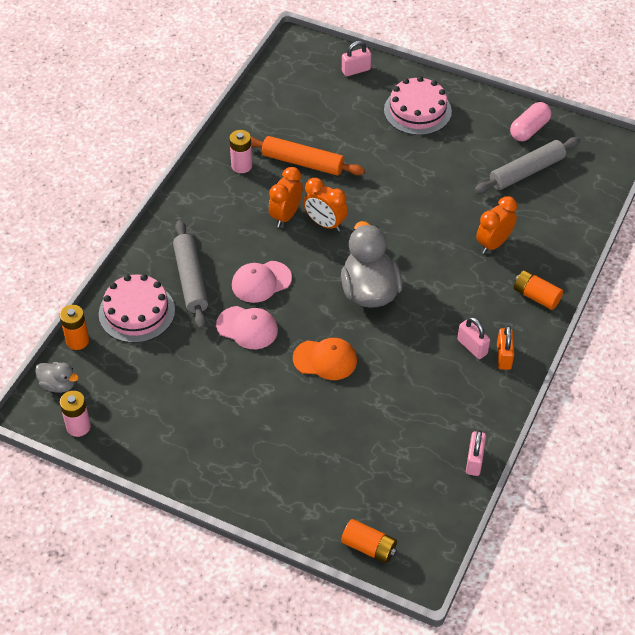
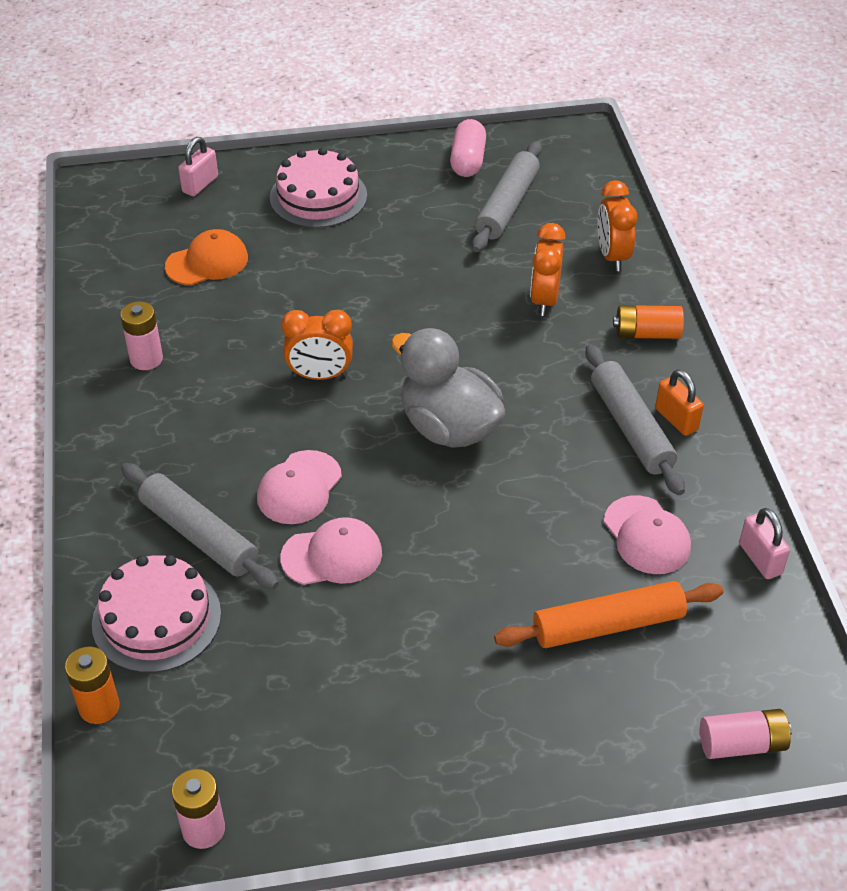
camera: 35 degrees left, 5 degrees down
(58, 385) = (121, 787): grey duck -> none
(286, 216) = (260, 391): orange clock -> orange clock (612, 256)
(302, 162) = (225, 318): orange rolling pin -> orange rolling pin (608, 625)
(325, 359) = (470, 539): orange cap -> orange cap (207, 262)
(369, 547) = (742, 744): orange battery -> pink battery
(423, 412) = (646, 535): none -> pink cap
(472, 347) = (631, 427): pink padlock -> grey rolling pin

